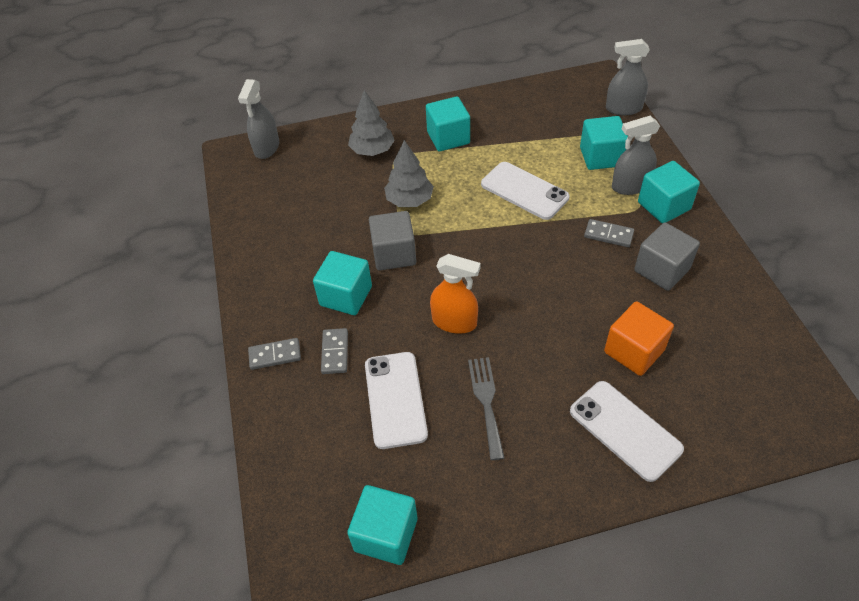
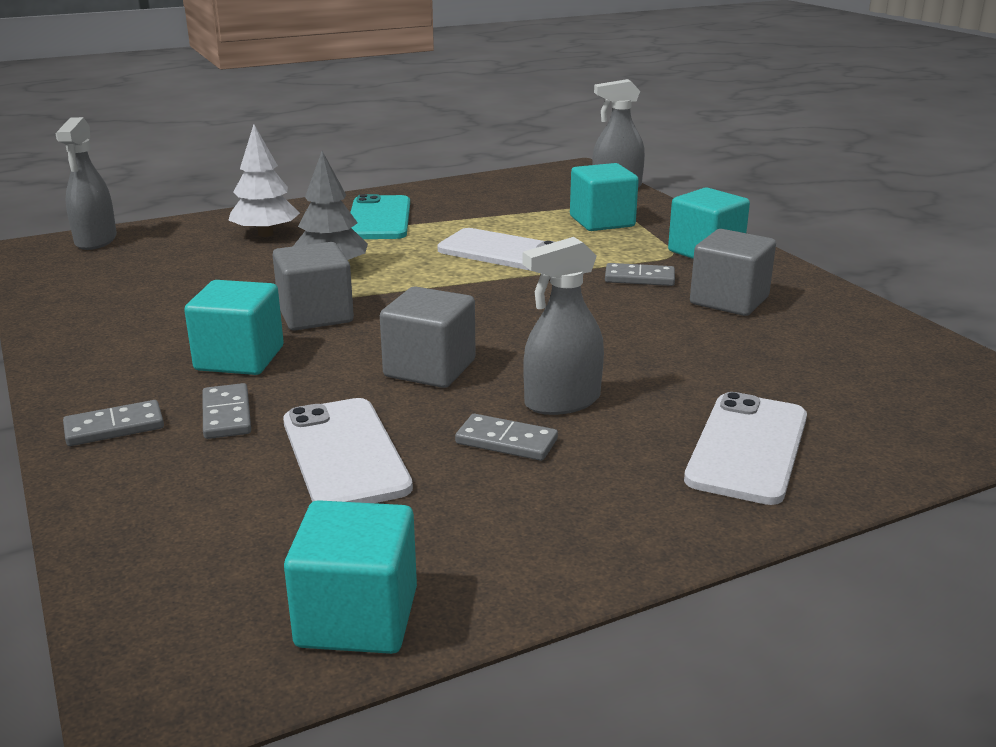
camera: 15 degrees left, 25 degrees down
(372, 150) = (265, 234): grey tree -> white tree
(448, 138) = (379, 219): turquoise cube -> turquoise phone
(454, 322) = (430, 368): orange spray bottle -> grey cube
(486, 401) = (506, 441): grey fork -> grey domino
(625, 430) = (747, 448): white phone -> white phone turned 75 degrees clockwise
(630, 186) = (652, 240): grey spray bottle -> grey spray bottle (562, 401)
(634, 351) = (724, 372): orange cube -> none

